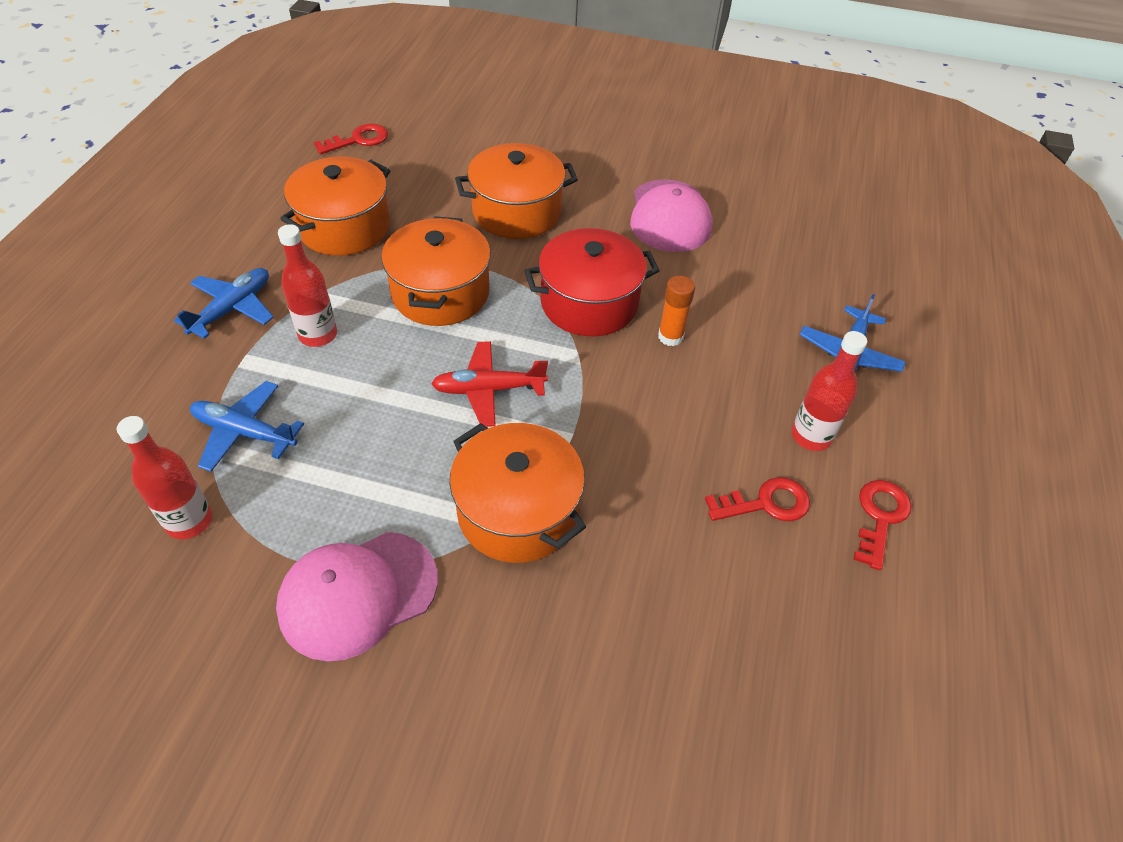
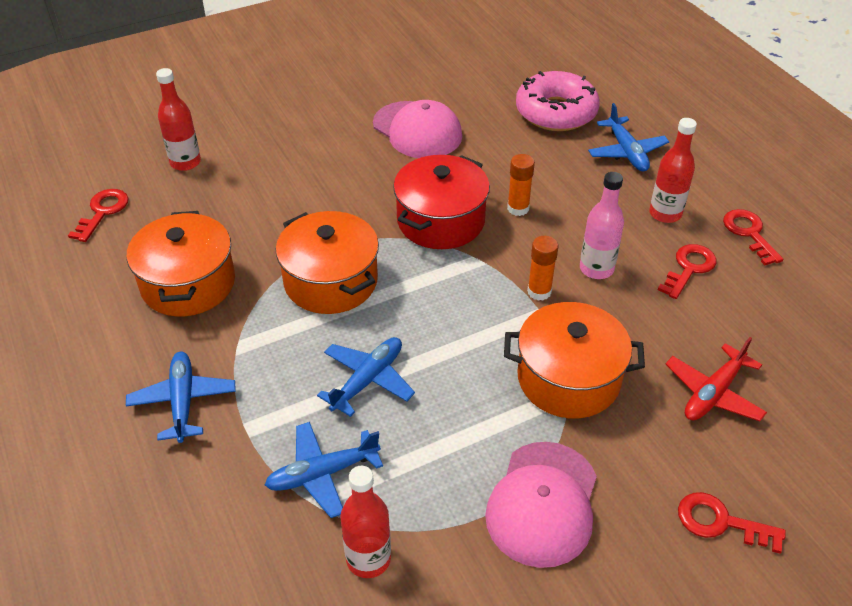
camera: 40 degrees left, 5 degrees down
(318, 335) = (280, 371): red bottle -> red bottle (185, 162)
(366, 388) = (368, 380): none -> blue plane
(477, 751) = (720, 522): none -> red key
(488, 390) = (451, 321): red plane -> red plane (713, 393)
(516, 212) = (308, 190): orange pot -> none
(593, 420) = (539, 292): none -> orange glue stick
(672, 438) = (596, 269): none -> pink bottle
(823, 275) = (556, 112): none -> pink donut

